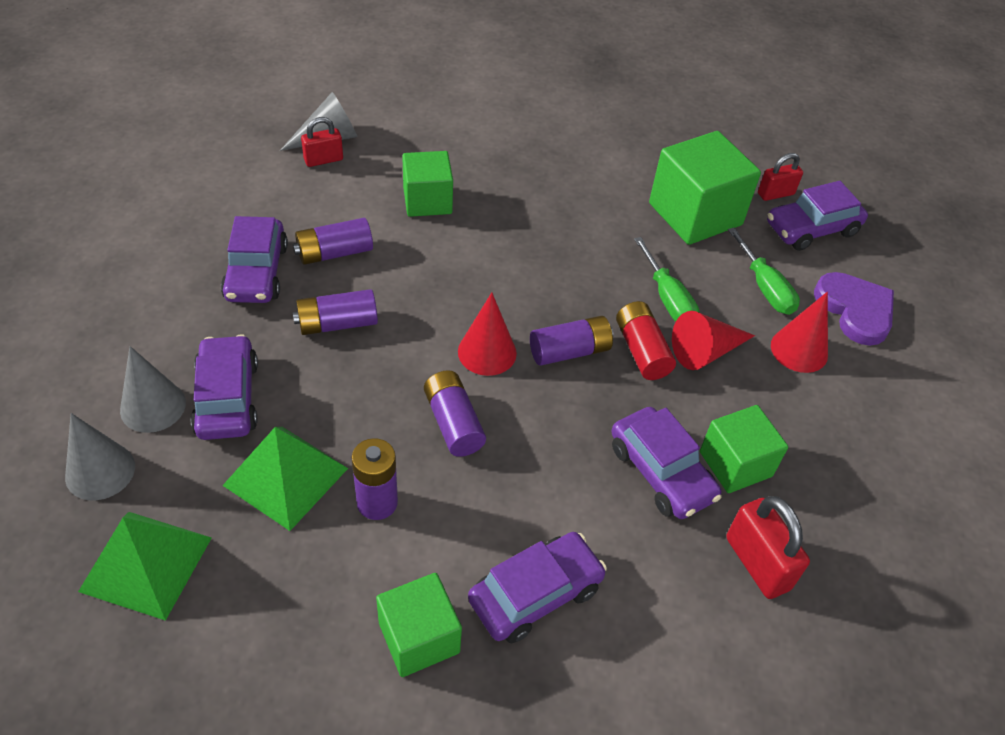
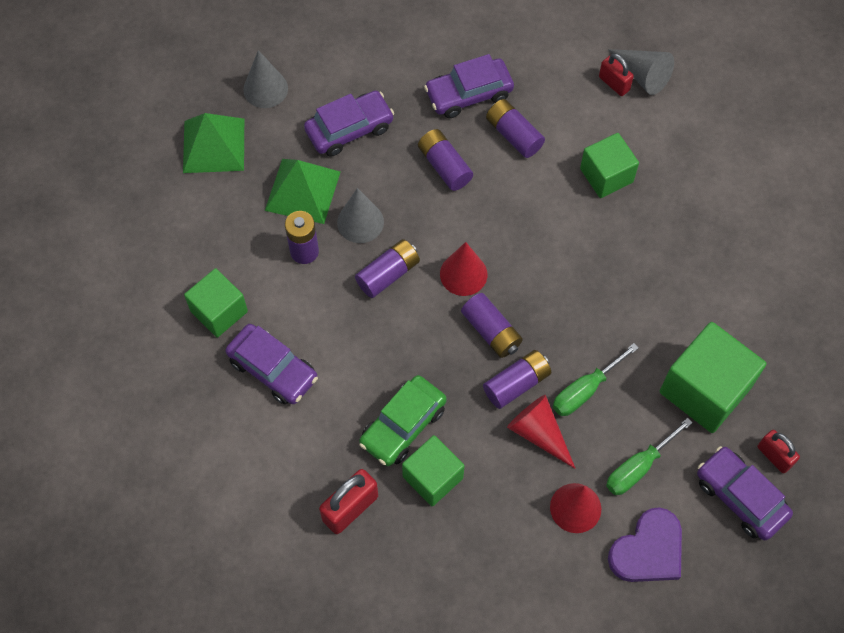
camera: 75 degrees right, 15 degrees up
(153, 406) = (324, 91): grey cone -> grey cone (360, 222)
(641, 350) = (516, 384): red battery -> purple battery
(661, 472) = (403, 425): purple car -> green car

